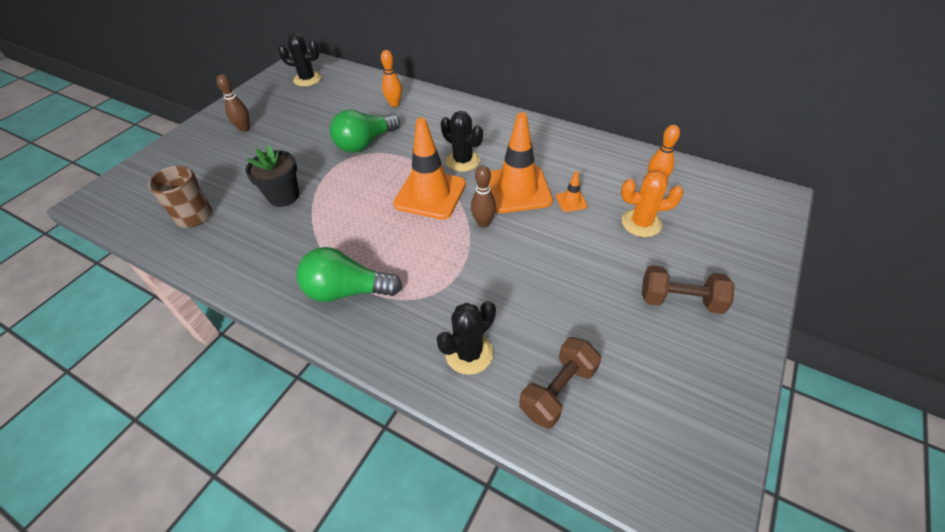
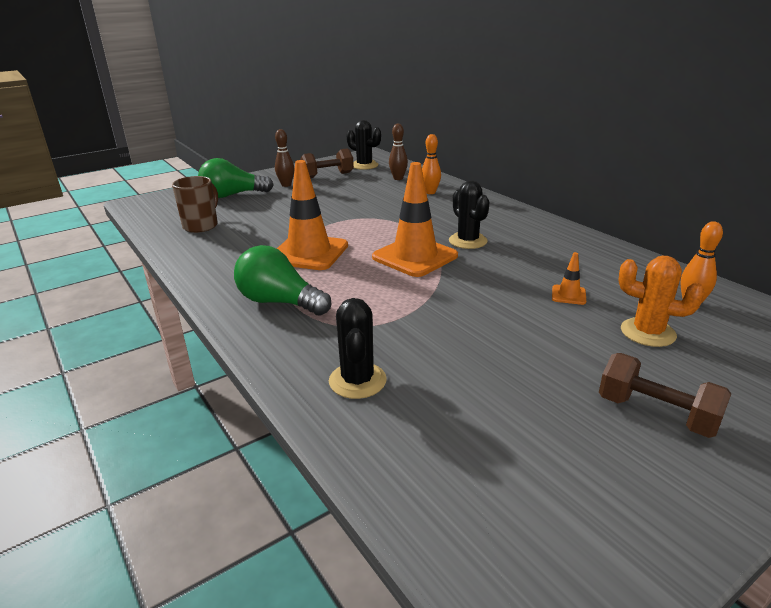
camera: 25 degrees right, 20 degrees down
(284, 196) = (281, 230): black flower pot -> none
(365, 143) = (381, 212): green light bulb -> green light bulb (232, 195)
(469, 353) = (357, 381): black cactus -> black cactus turned 75 degrees counterclockwise
(483, 223) = (453, 288): brown bowling pin -> brown bowling pin (398, 178)
(517, 189) = (511, 273): orange traffic cone -> orange traffic cone (309, 253)
(558, 390) = (432, 443): brown dumbbell -> brown dumbbell (327, 175)

